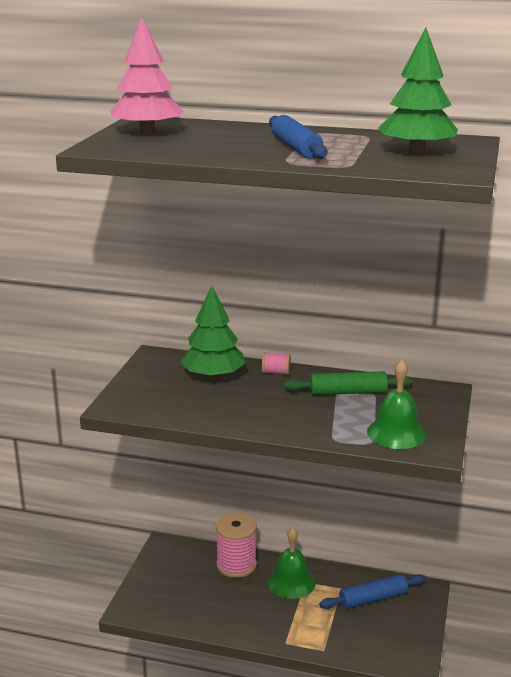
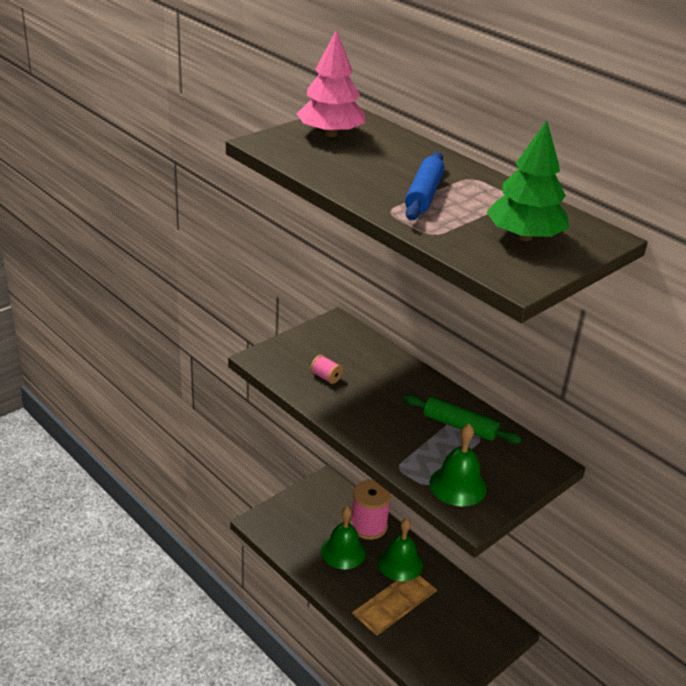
camera: 30 degrees right, 10 degrees up
(213, 376) = (364, 361): green tree -> none
(232, 596) = (343, 552): none -> green bell
(276, 372) = (418, 380): pink spool -> pink spool (326, 377)
(373, 598) = (456, 613): blue rolling pin -> none

